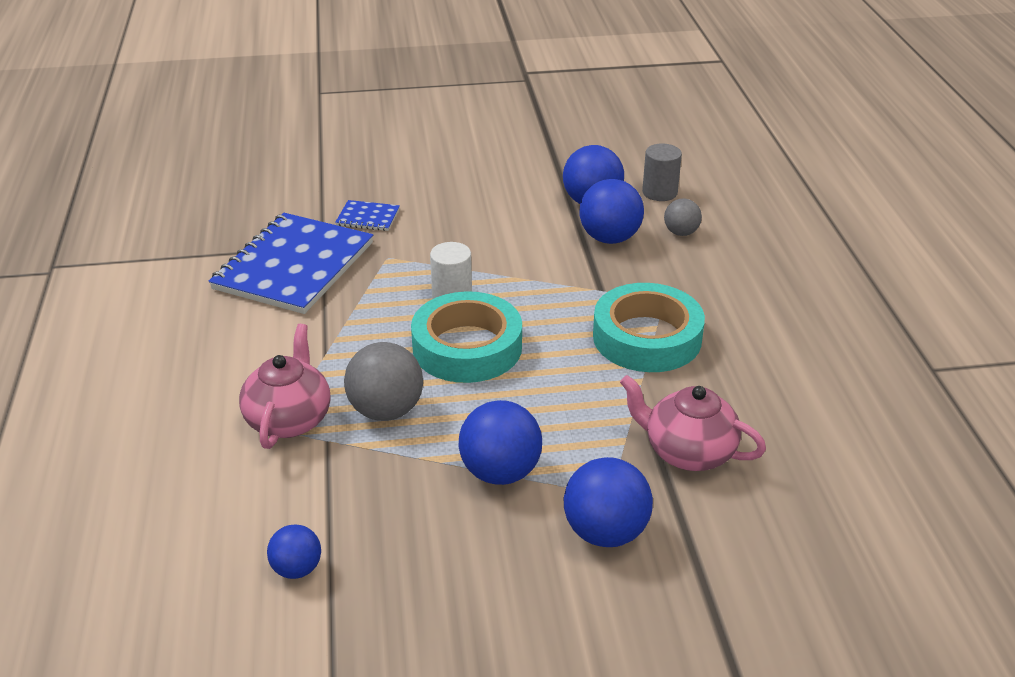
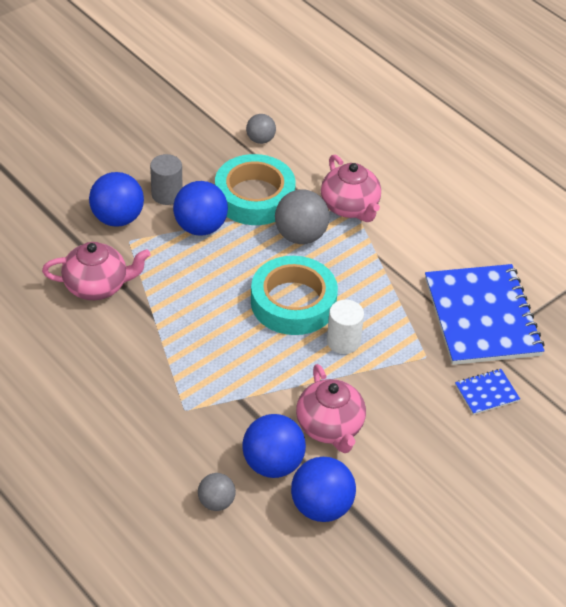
camera: 145 degrees right, 10 degrees up
(297, 569) = (260, 140): blue ball -> grey ball
(534, 243) = (330, 427): none -> pink teapot
(647, 337) = (175, 366): turquoise tape -> turquoise tape (254, 197)
(659, 192) = (269, 555): grey cylinder -> grey cylinder (167, 194)

